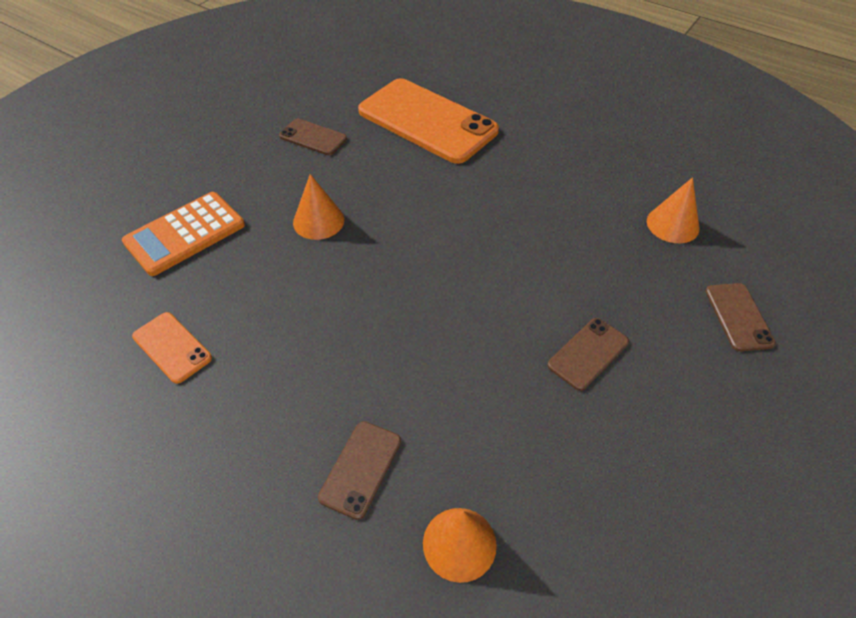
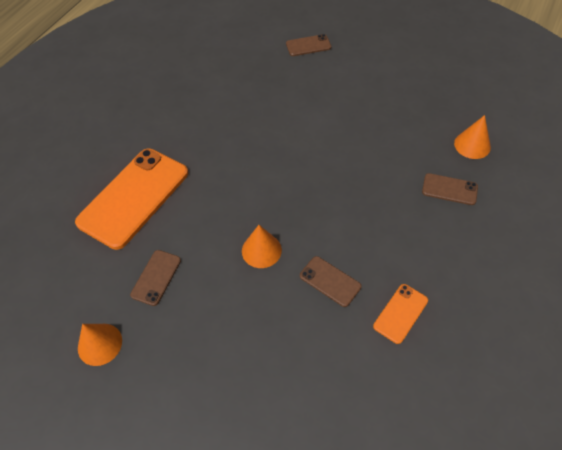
camera: 95 degrees left, 5 degrees up
(185, 234) = (289, 345): orange calculator -> none
(588, 354) = (347, 101): brown phone -> brown phone (330, 281)
(672, 224) = (241, 65): orange cone -> orange cone (100, 344)

